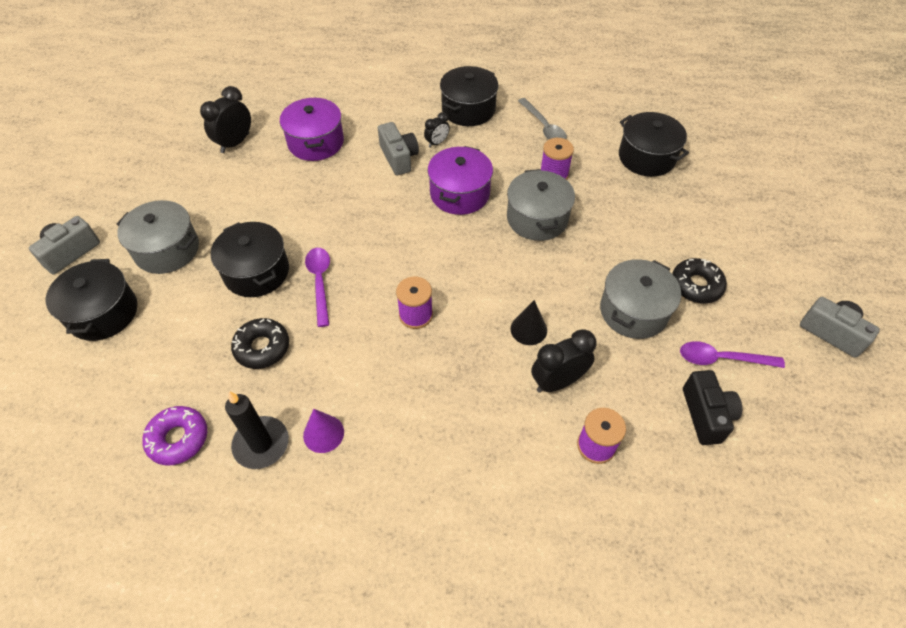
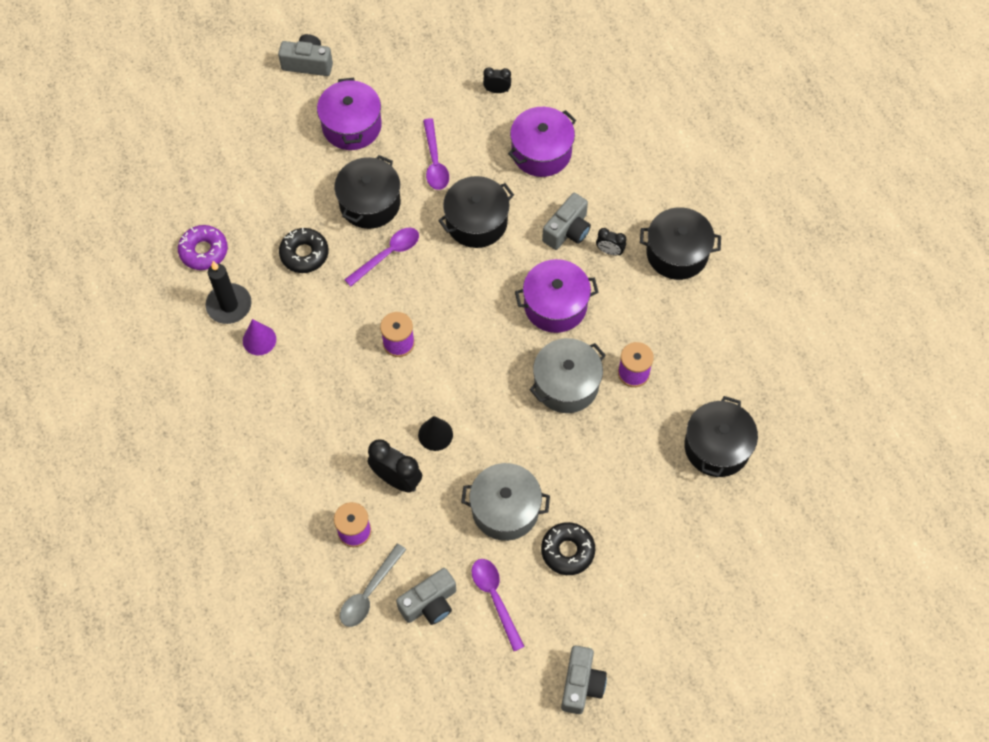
camera: 60 degrees right, 10 degrees up
(103, 313) = (270, 128): black pot -> black pot (476, 222)
(167, 249) = (352, 126): grey pot -> purple pot
(235, 143) = (497, 90): black clock -> black clock, size x0.57
(260, 209) = (435, 161): none -> purple spoon
(544, 127) = (698, 333): grey spoon -> grey spoon (369, 592)
(706, 415) = (429, 603): black camera -> grey camera

